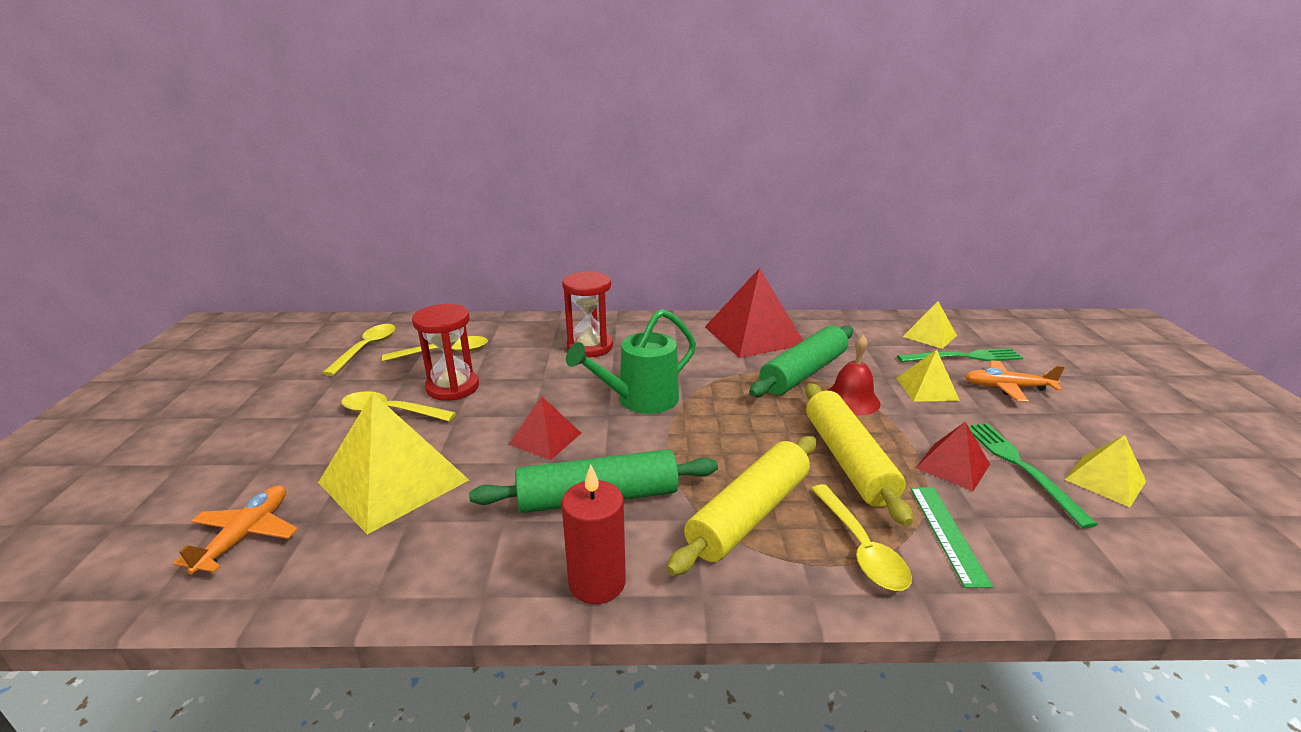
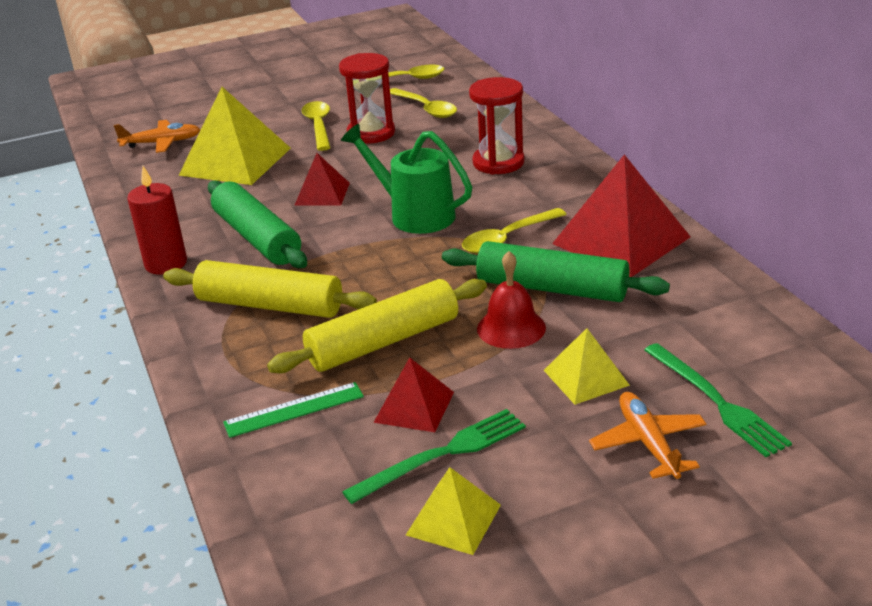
camera: 70 degrees right, 5 degrees up
(860, 547) = (252, 365): yellow spoon -> yellow spoon (507, 238)
(929, 336) = (764, 367): yellow pyramid -> none

